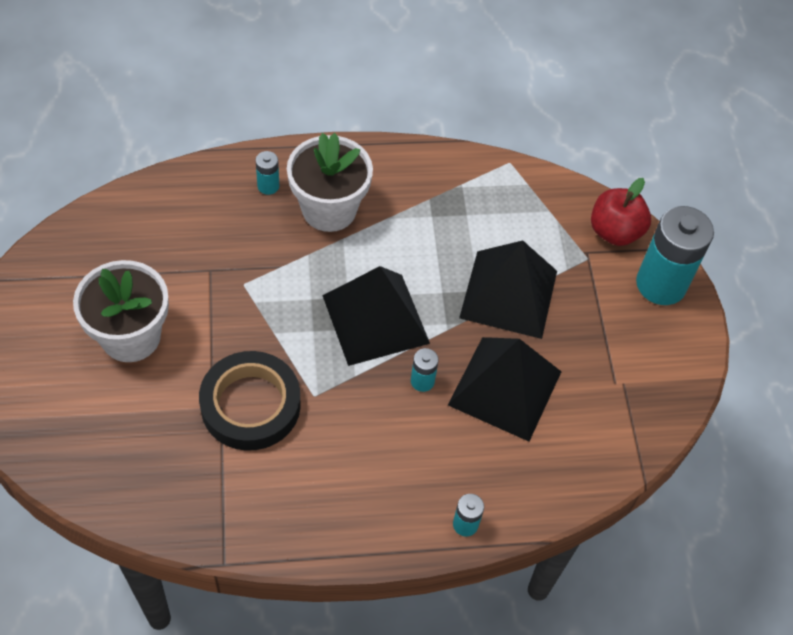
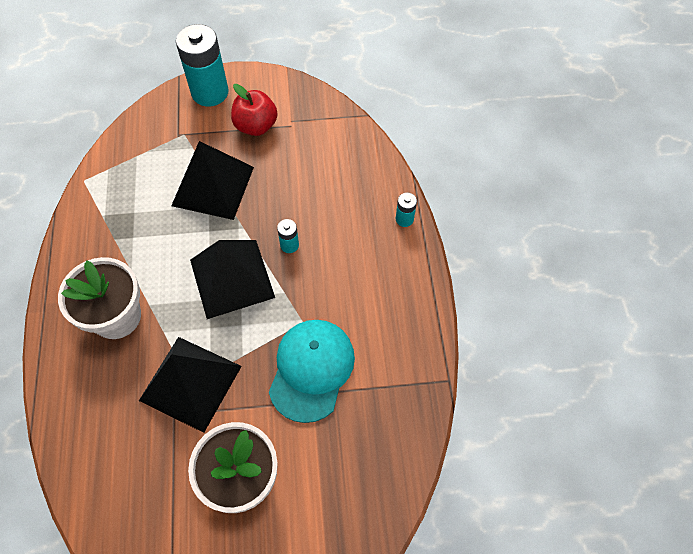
camera: 85 degrees left, 5 degrees up
(250, 405) = (311, 370): black tape -> turquoise cap
(268, 186) = (84, 369): turquoise battery -> none
(505, 388) = (295, 191): black pyramid -> black pyramid (191, 383)
(615, 231) = (160, 116): red apple -> red apple (256, 126)

